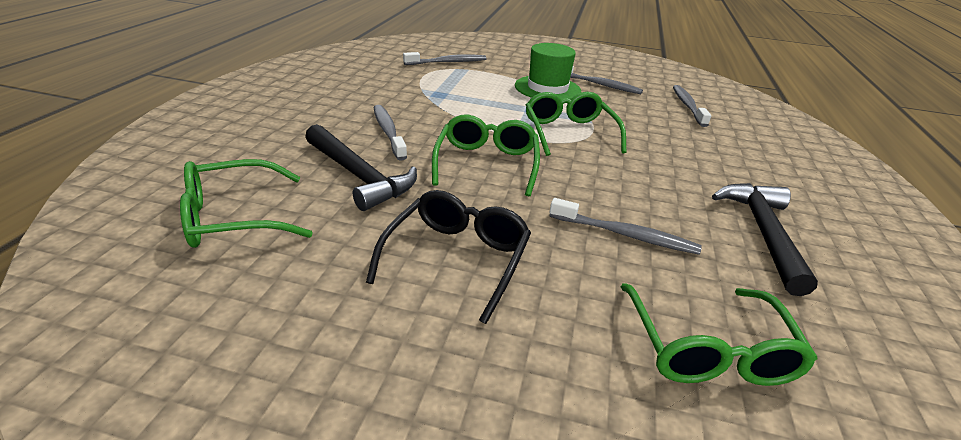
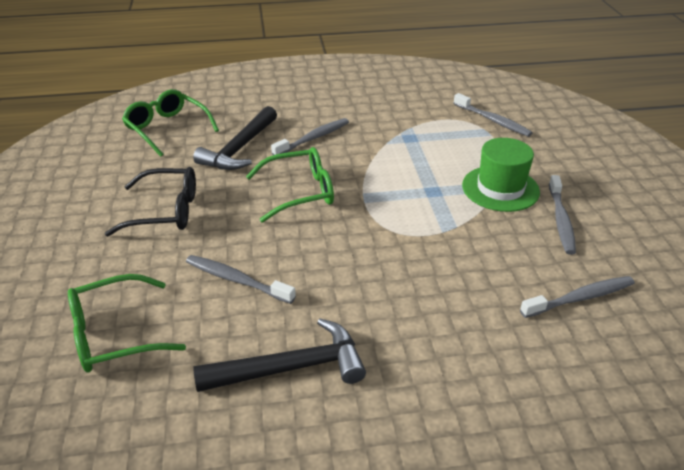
camera: 70 degrees right, 5 degrees up
(569, 133) = (401, 221): green glasses -> none
(625, 235) = (236, 280): grey toothbrush -> grey toothbrush turned 120 degrees clockwise

